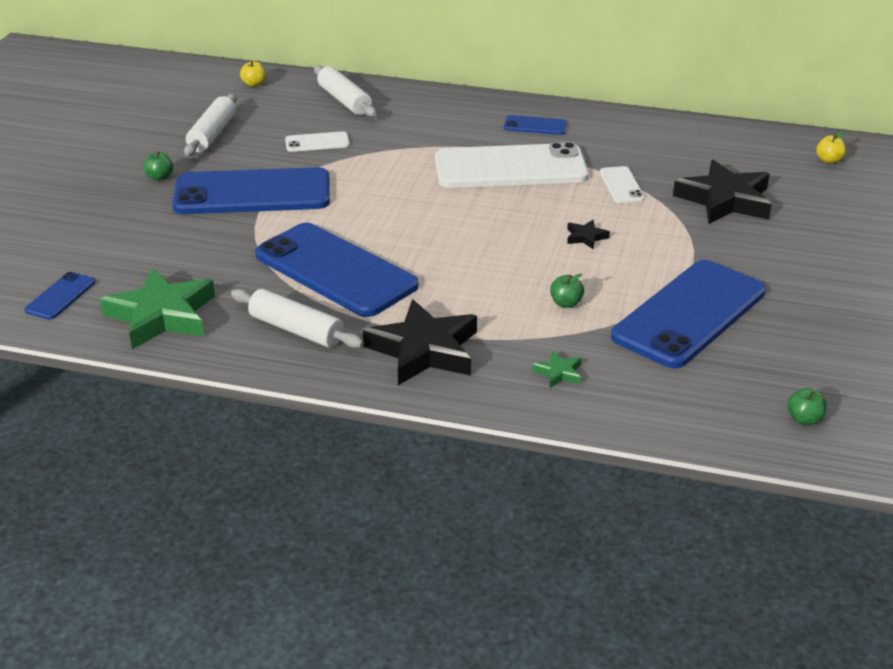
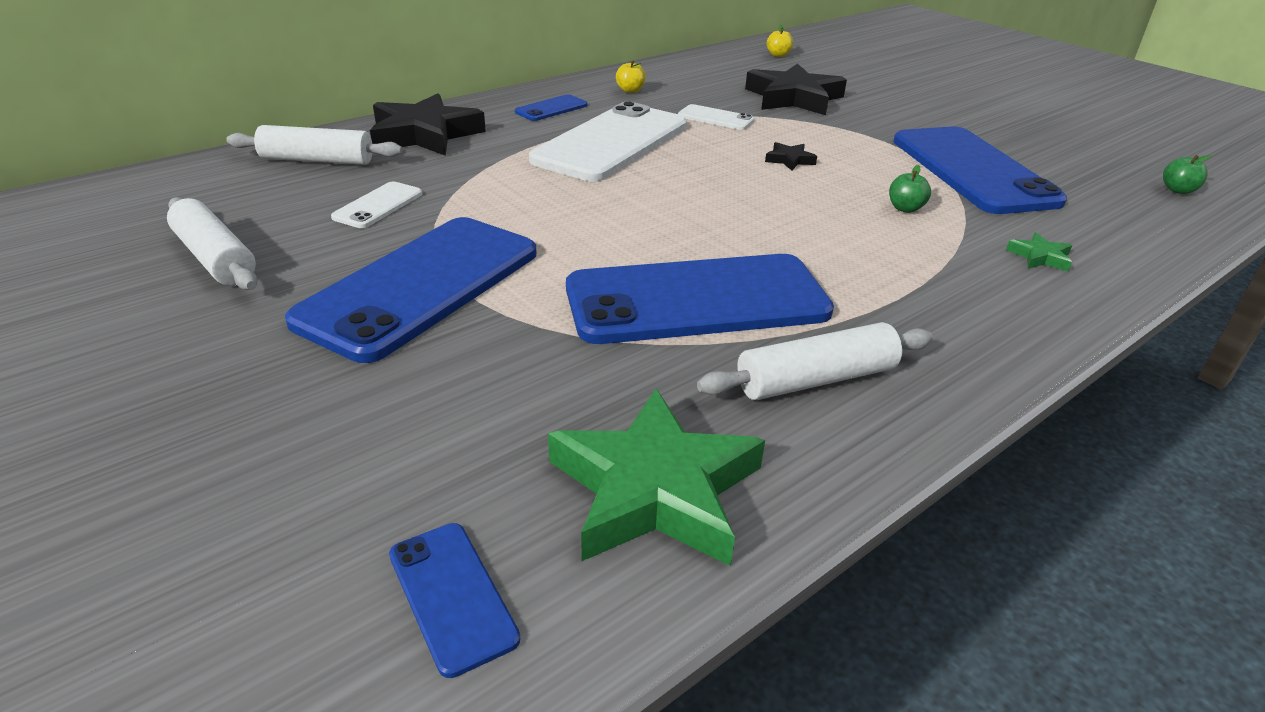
camera: 55 degrees left, 0 degrees up
(159, 177) = (244, 339): green apple -> none
(254, 84) = (157, 189): yellow apple -> yellow apple (630, 90)
(424, 350) = (939, 311): black star -> black star (425, 134)

